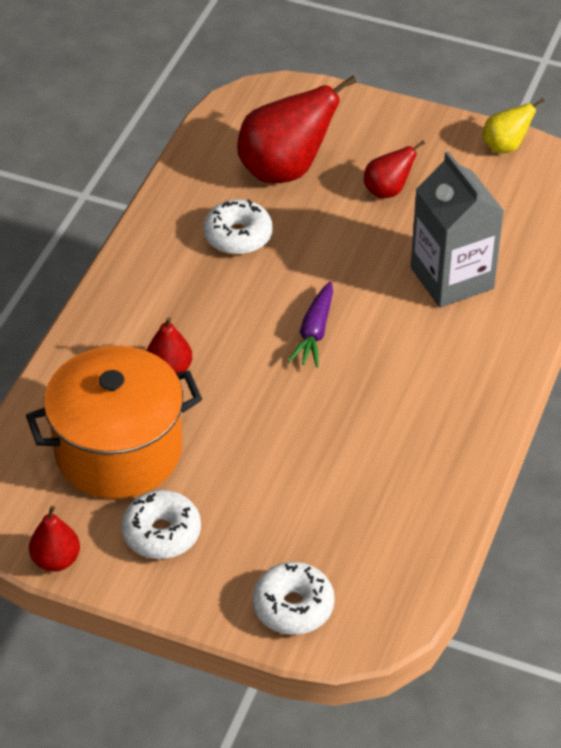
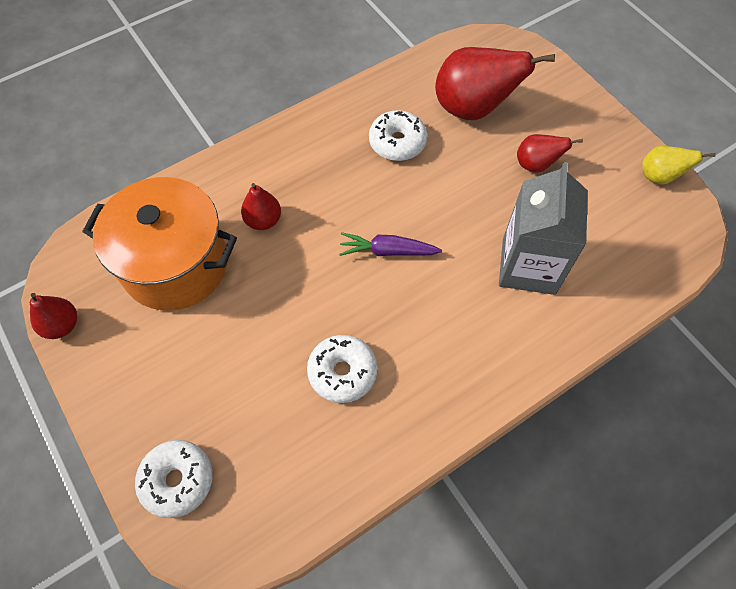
camera: 35 degrees right, 15 degrees up
(161, 533) = (145, 350): white donut -> white donut (342, 372)
(314, 332) = (387, 251): purple carrot -> purple carrot turned 45 degrees clockwise

